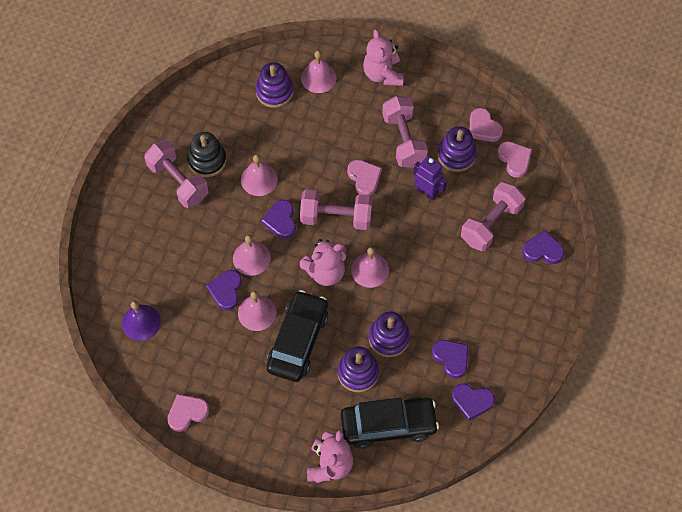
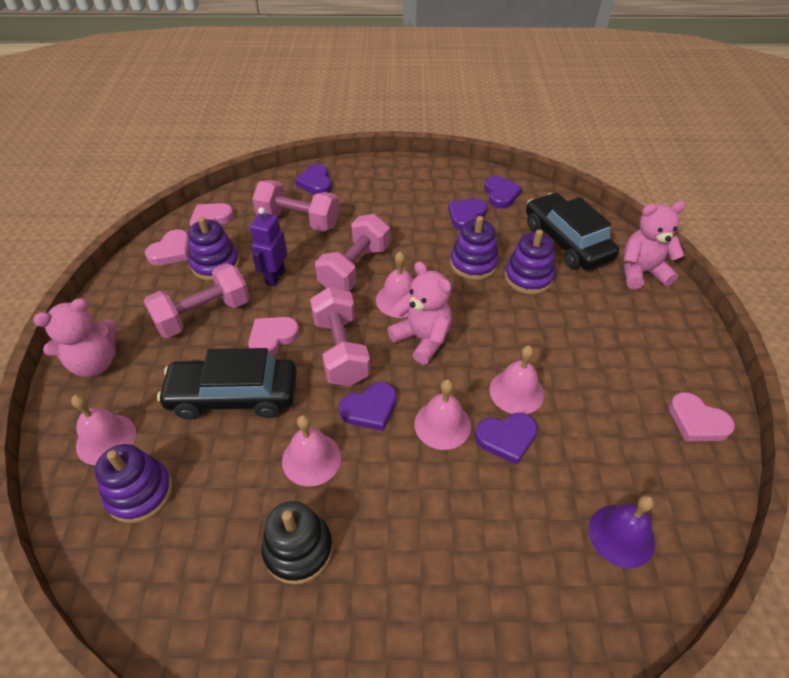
camera: 110 degrees left, 15 degrees down
(178, 181) = (354, 582): pink dumbbell -> pink dumbbell (355, 268)
(298, 341) = (526, 339): black car -> black car (233, 395)

